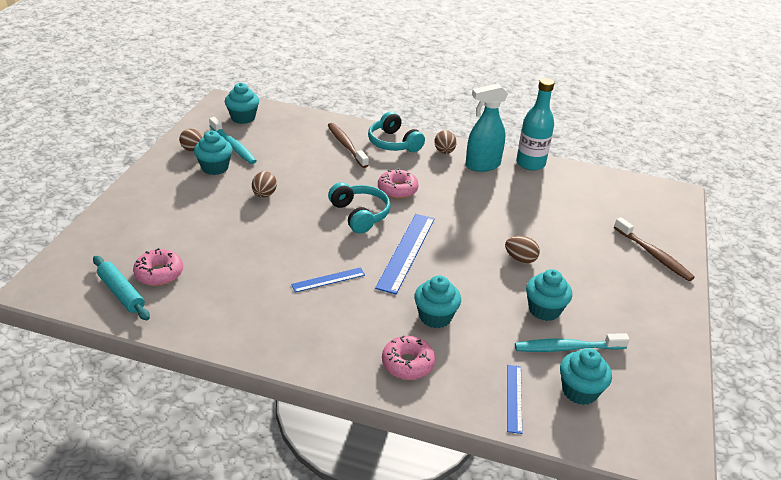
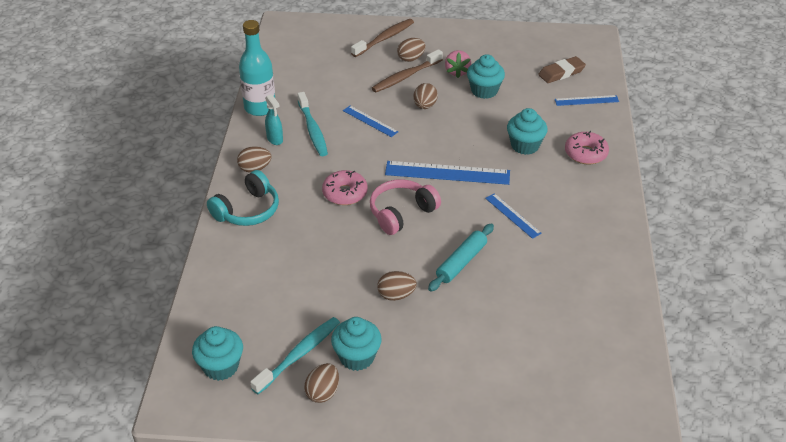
camera: 100 degrees left, 5 degrees up
(122, 293) = (611, 357): turquoise rolling pin -> turquoise rolling pin (461, 262)
(159, 273) = (568, 339): pink donut -> none
(346, 145) = (265, 249): brown toothbrush -> brown toothbrush (406, 76)
(360, 214) = (401, 213): turquoise headphones -> pink headphones
(482, 165) = (275, 139): turquoise spray bottle -> turquoise spray bottle, size x0.54
(499, 220) = (370, 121): none -> blue ruler
(567, 348) = (521, 79): turquoise toothbrush -> turquoise toothbrush (312, 129)
(579, 391) = (561, 73): turquoise cupcake -> brown eraser
(584, 296) = (457, 72): none -> pink strawberry
(612, 267) = (411, 59): none -> brown egg

